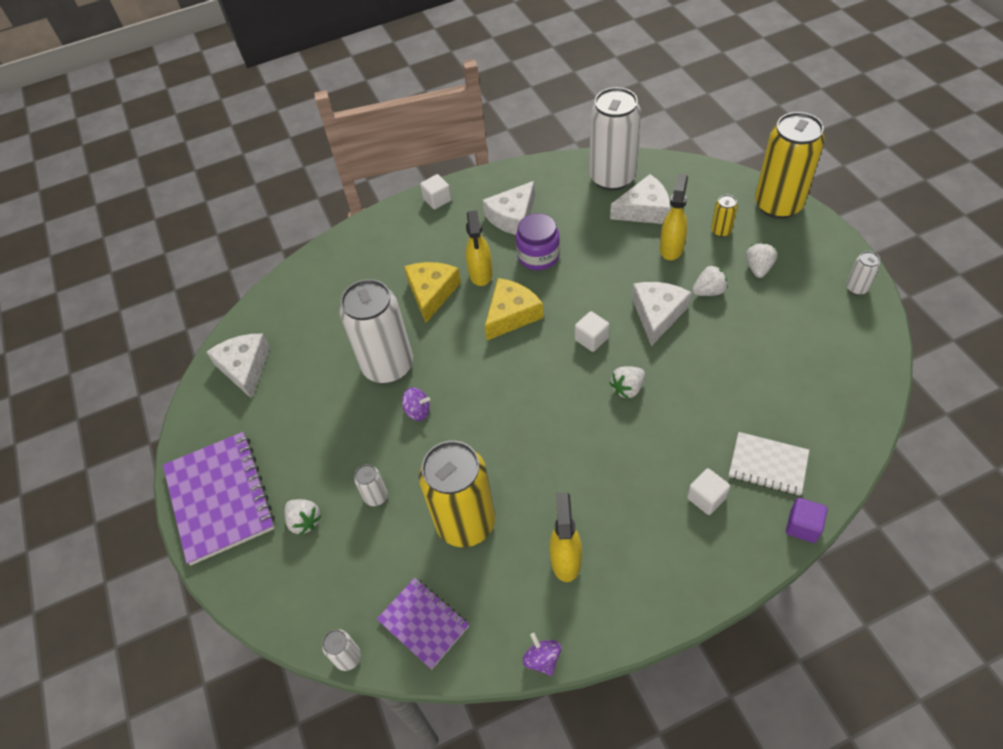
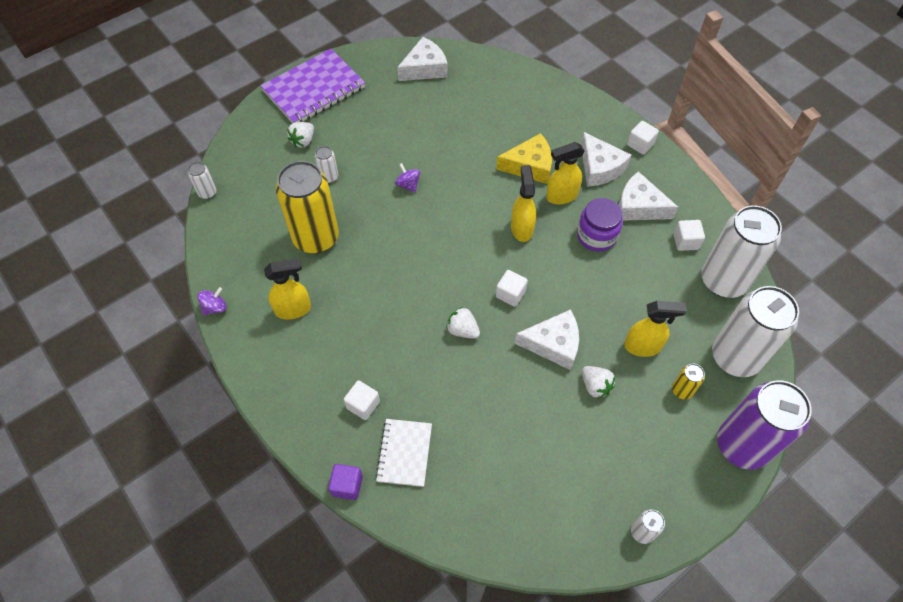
camera: 70 degrees right, 5 degrees up
(388, 366) = (447, 155): white can -> white can (735, 357)
(418, 411) = (408, 185): purple spinning top -> purple spinning top turned 150 degrees clockwise
(423, 623) = (235, 229): purple notebook -> none
(511, 314) = (522, 228): yellow cheese -> yellow spray bottle
(563, 193) = (685, 241): none -> white cube
(644, 210) = (687, 316): white cheese -> white cheese (599, 167)
(758, 268) = (640, 430): white strawberry -> none
(778, 205) = (742, 445): yellow can -> purple can

